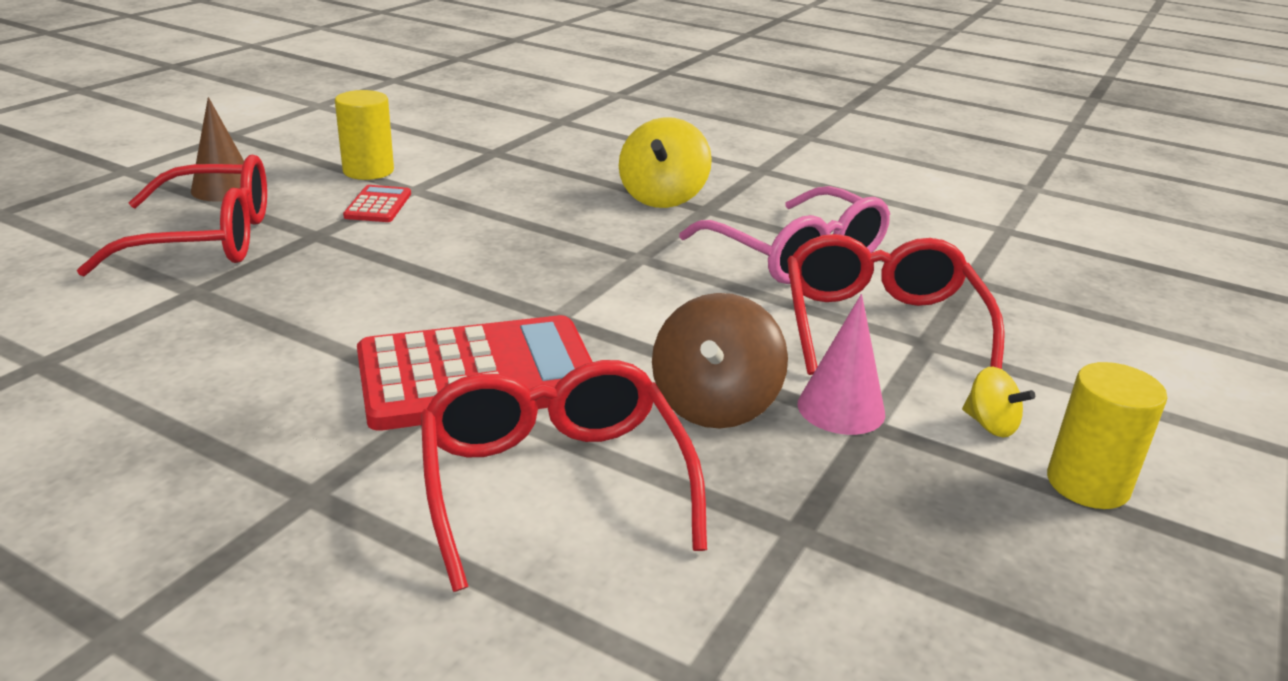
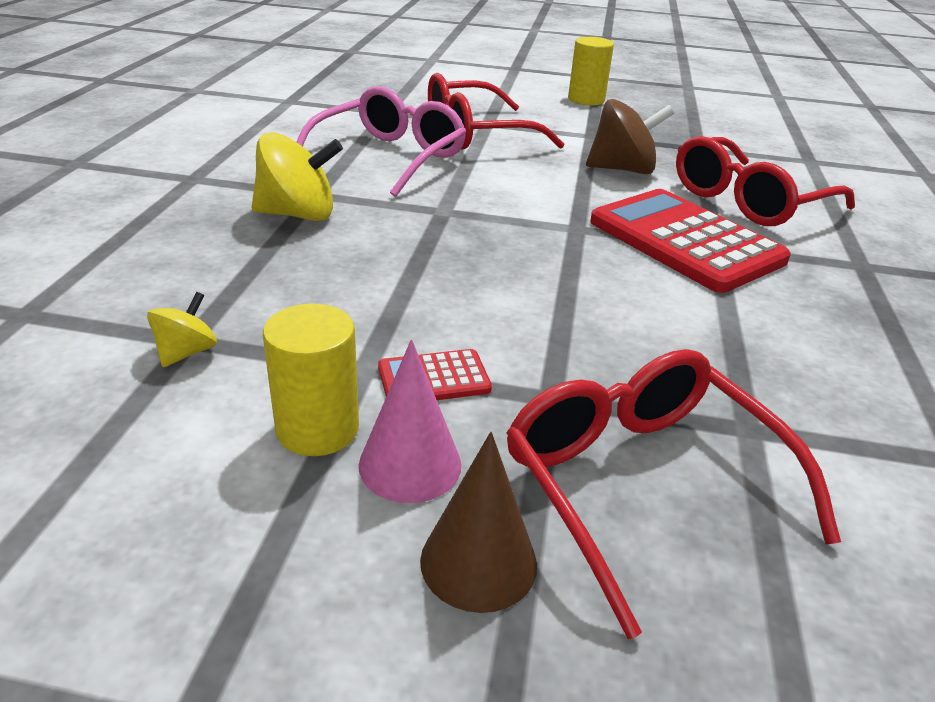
camera: 110 degrees left, 5 degrees up
(841, 408) = (585, 141): pink cone -> pink cone (410, 464)
(990, 425) = (559, 113): yellow spinning top -> yellow spinning top (186, 352)

